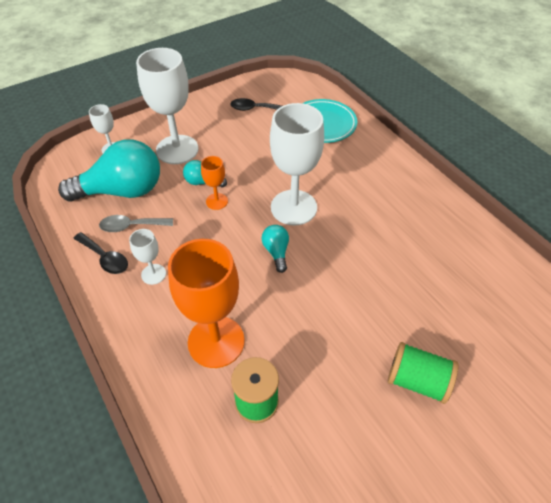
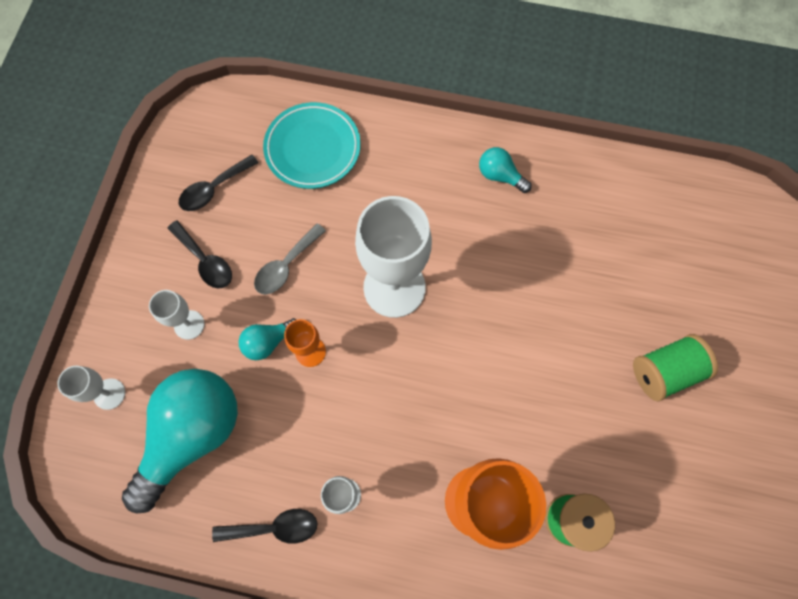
camera: 45 degrees left, 20 degrees up
(131, 226) = (256, 466): grey spoon -> grey spoon (286, 266)
(177, 149) = (189, 325): white goblet -> white goblet, size x0.48
(216, 132) = (205, 261): none -> black spoon
(276, 252) = (431, 355): turquoise light bulb -> turquoise light bulb (500, 176)

